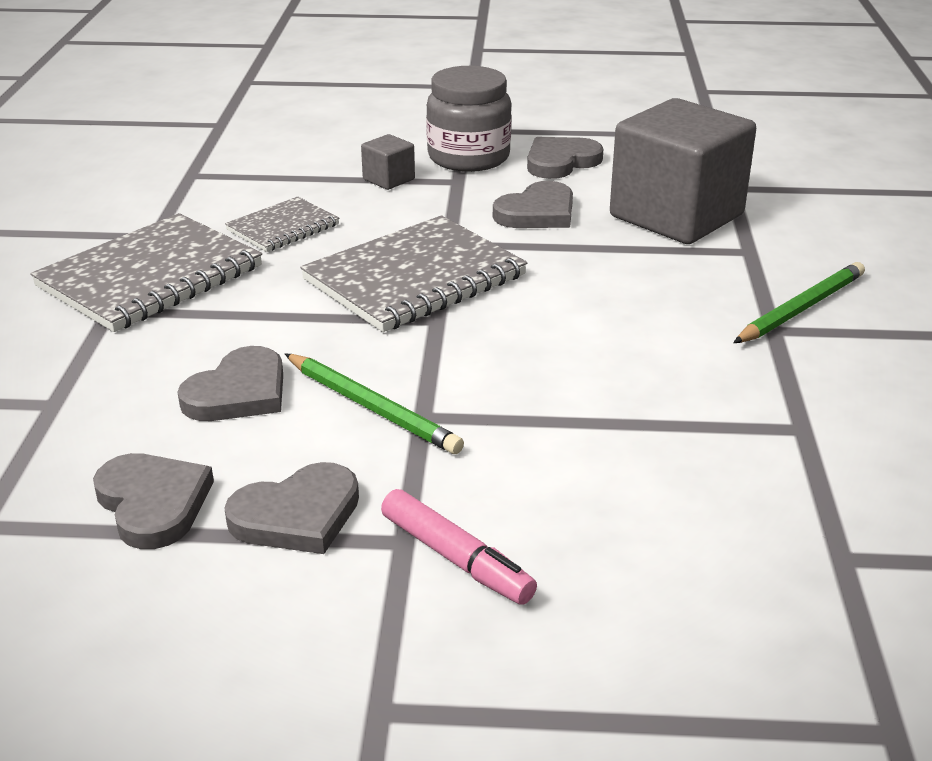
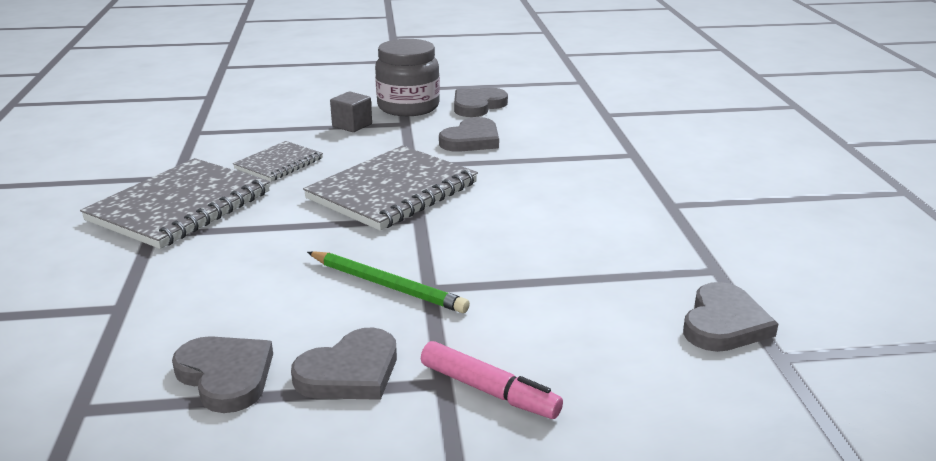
camera: 10 degrees left, 5 degrees down
(238, 392) = (276, 284): grey heart -> grey heart (724, 323)
(676, 216) = (573, 135): grey cube -> none
(801, 308) = (684, 189): green pencil -> none

